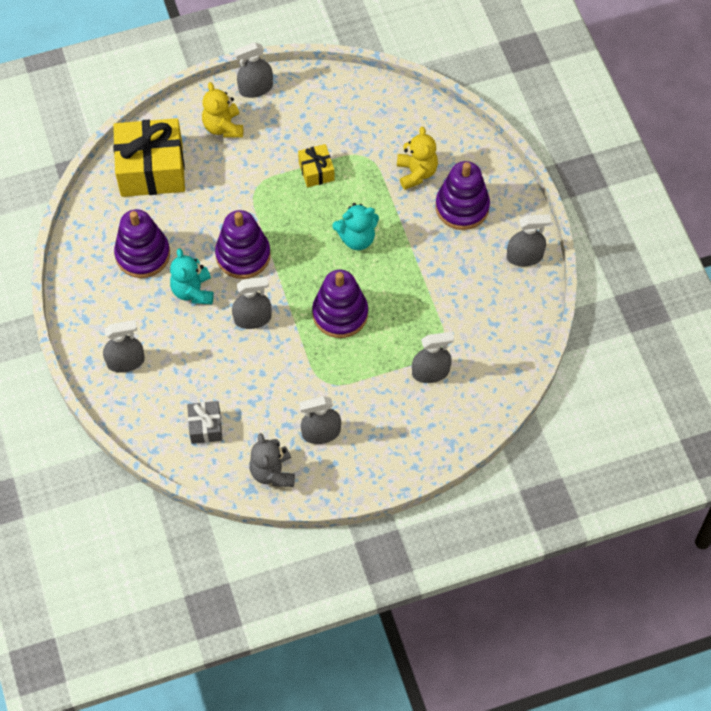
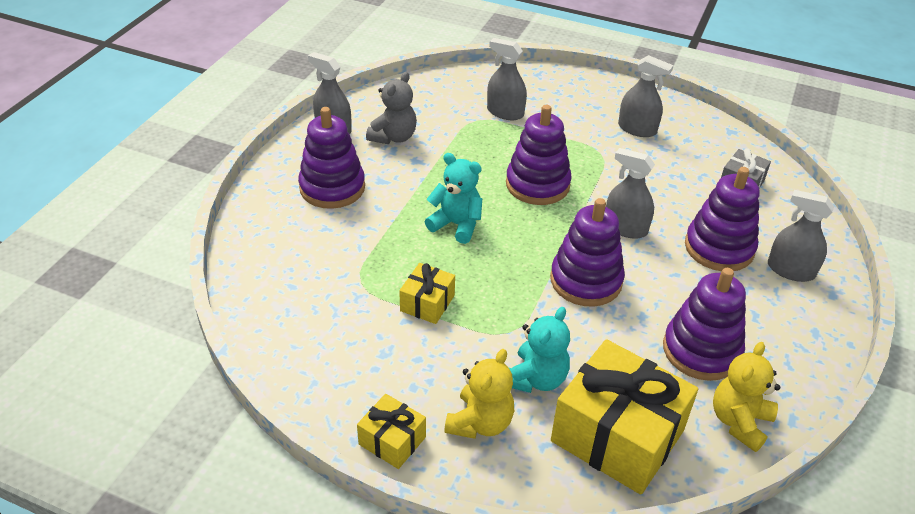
camera: 140 degrees left, 20 degrees down
(182, 347) = (719, 248): none -> purple stacking toy
(193, 291) = (669, 283): turquoise teddy bear -> turquoise teddy bear (536, 379)
(255, 88) = (392, 440): grey spray bottle -> yellow gift
(272, 472) = (702, 130): grey teddy bear -> grey teddy bear (393, 137)
(416, 173) = (333, 237): yellow teddy bear -> yellow teddy bear (739, 422)

